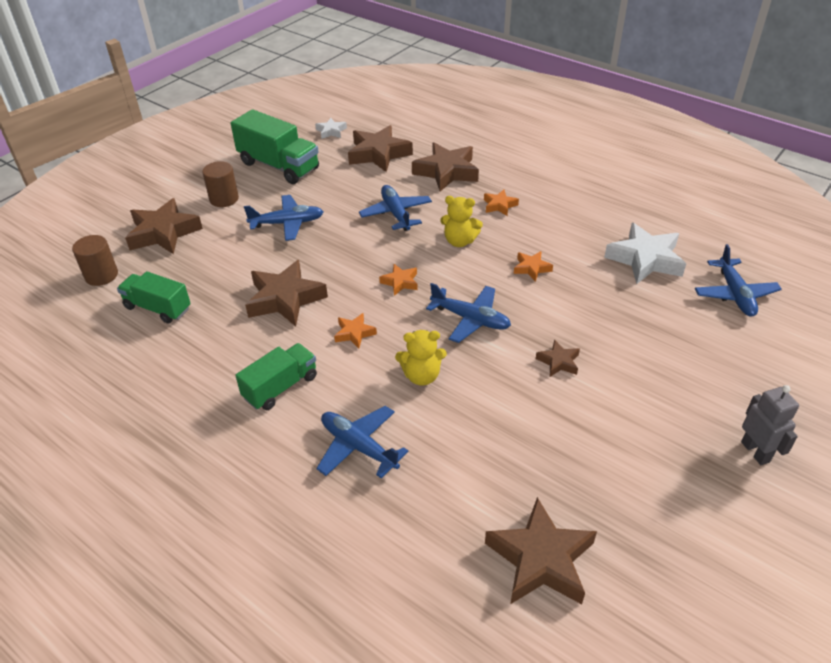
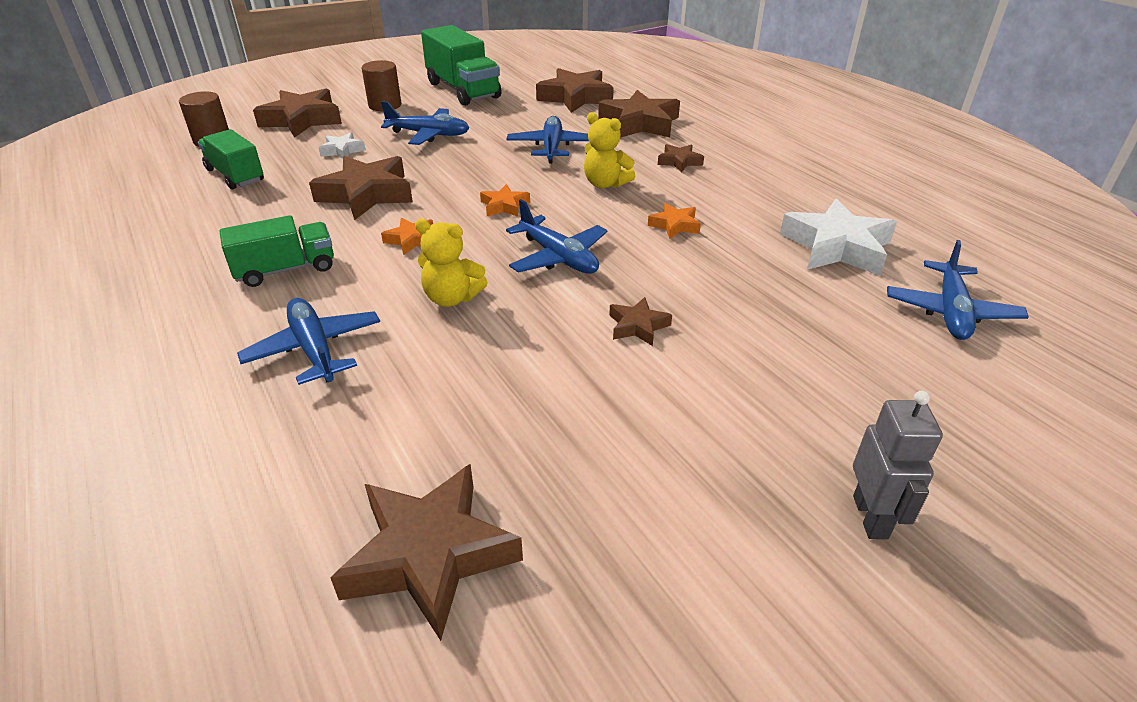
camera: 20 degrees right, 5 degrees down
(331, 131) = (541, 73): white star -> white star (342, 150)
(499, 205) = (679, 162): orange star -> brown star

